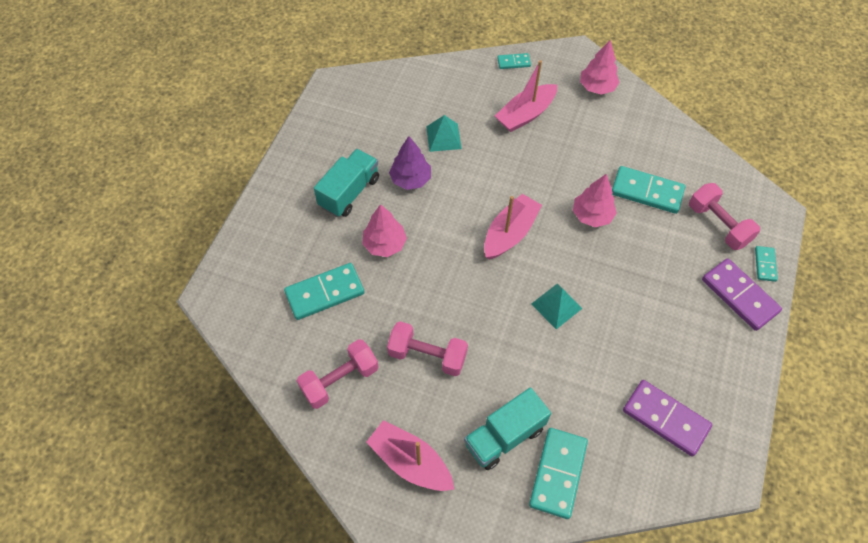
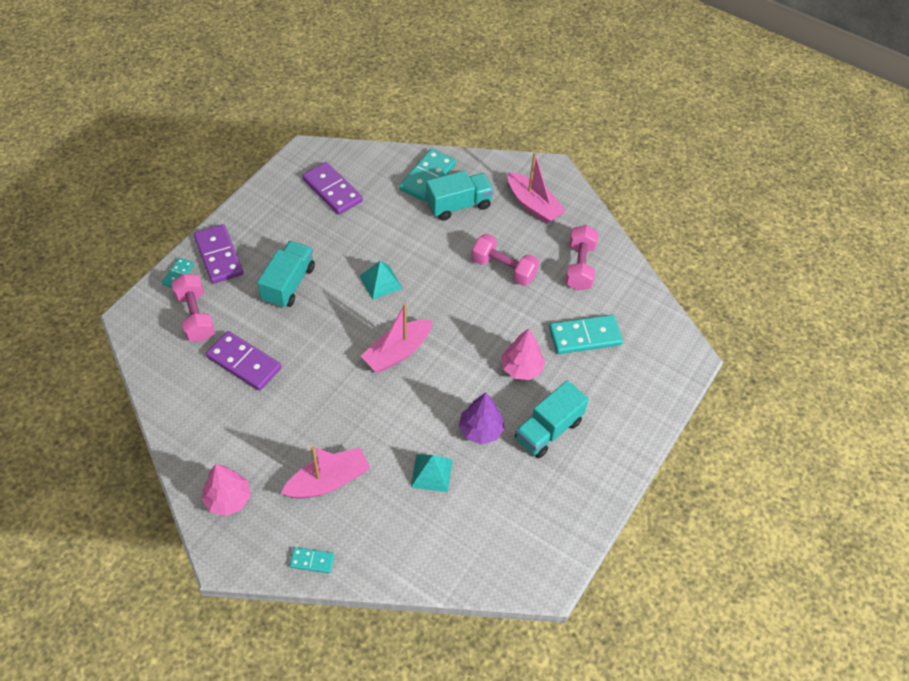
camera: 170 degrees left, 5 degrees down
(340, 380) = (579, 267): pink dumbbell -> pink dumbbell turned 60 degrees counterclockwise
(592, 215) = (311, 351): pink tree -> none
(647, 191) = (244, 363): turquoise domino -> purple domino
(649, 280) = (288, 284): none -> turquoise truck

